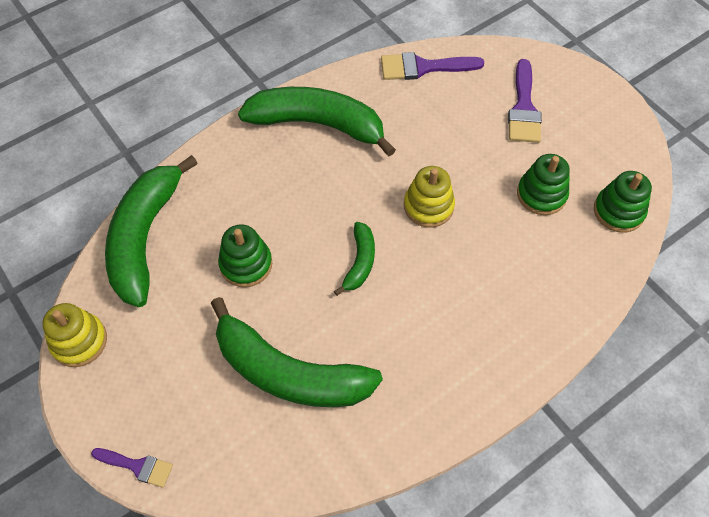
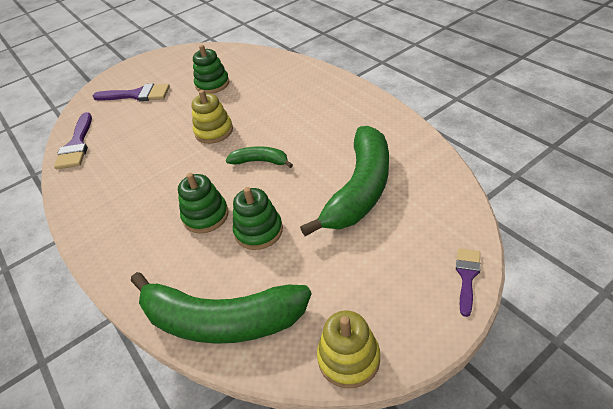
camera: 85 degrees left, 15 degrees down
(318, 124) = (114, 202): green banana -> none
(618, 211) = (230, 57): green stacking toy -> green stacking toy (205, 216)

